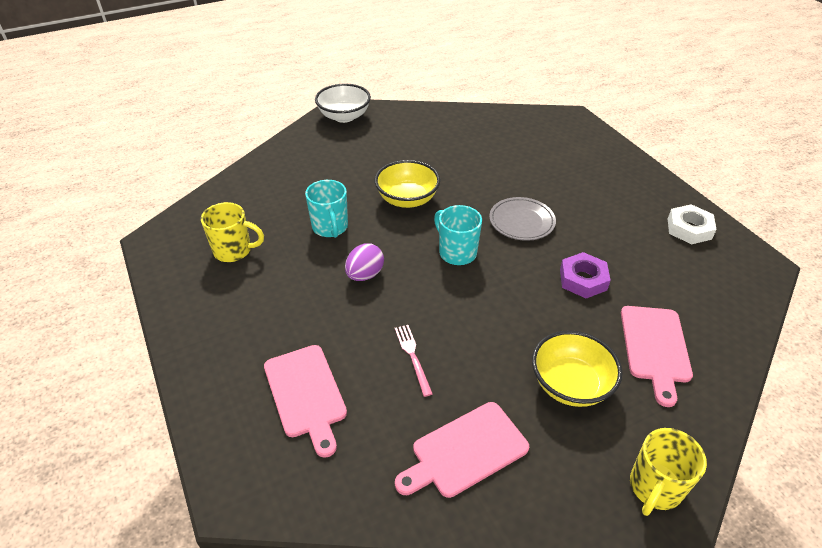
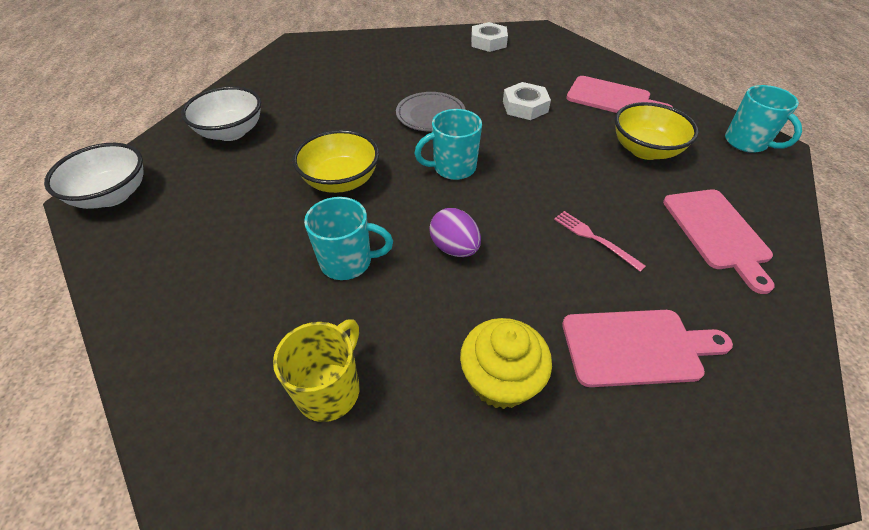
camera: 70 degrees left, 5 degrees up
(258, 322) = (500, 380): none -> yellow cupcake
(413, 356) = (594, 239): pink fork -> pink fork turned 45 degrees clockwise
(430, 133) = (231, 132): none -> white bowl
(583, 280) = (525, 106): purple nut -> white nut
(654, 487) = (746, 142): yellow mug -> turquoise mug

